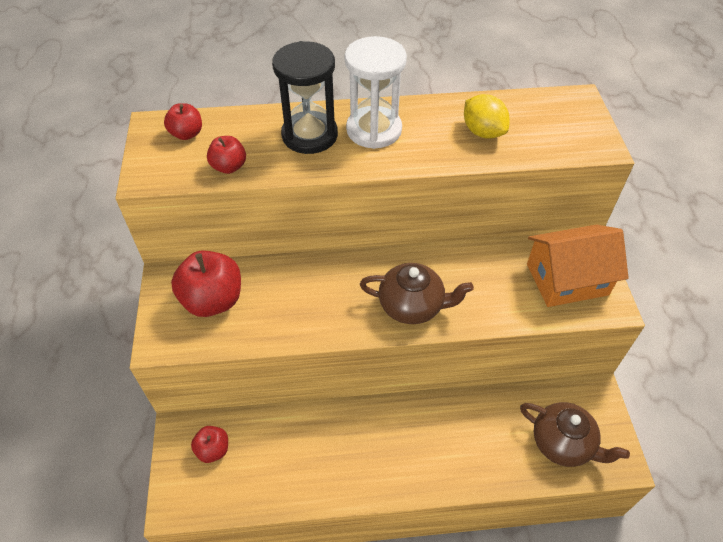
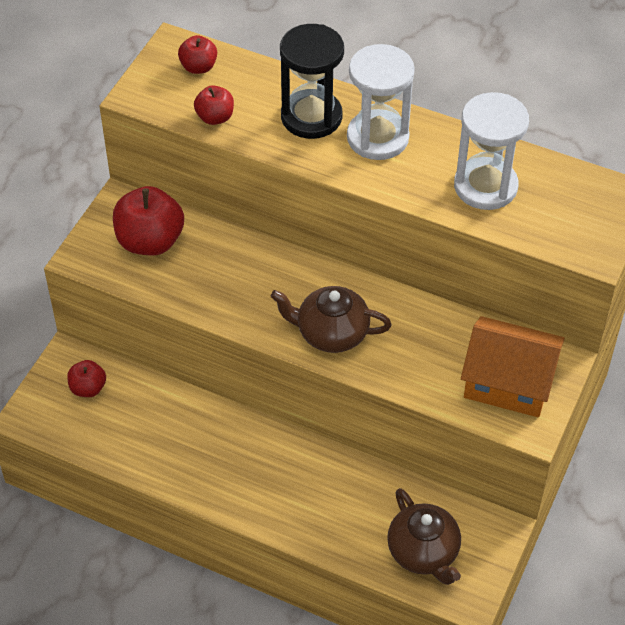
camera: 30 degrees right, 0 degrees up
(412, 306) = (331, 333): brown teapot -> brown teapot turned 150 degrees clockwise
(483, 132) = (485, 186): yellow lemon -> white hourglass

